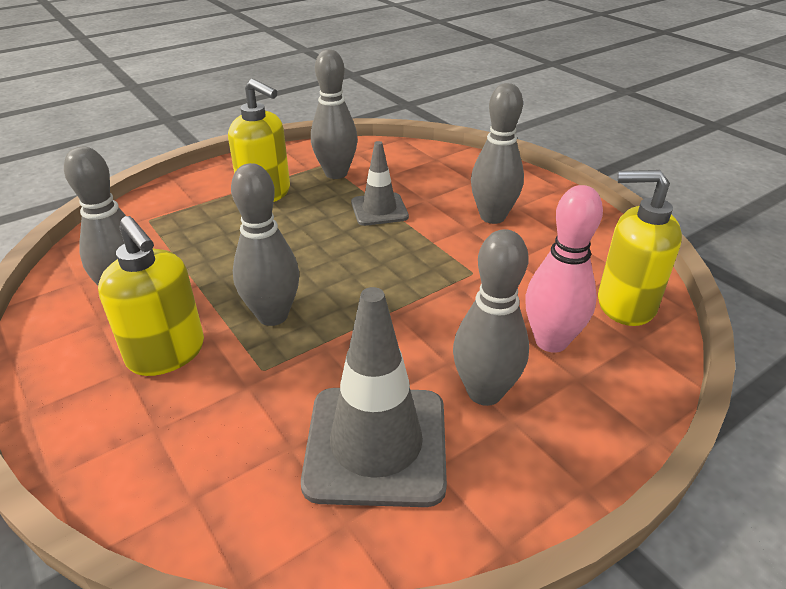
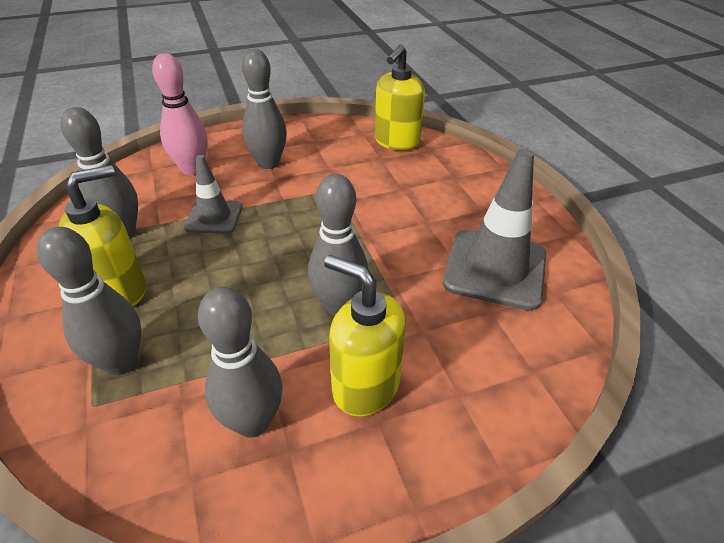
camera: 75 degrees left, 5 degrees up
(167, 354) = (365, 386): yellow soap dispenser -> yellow soap dispenser turned 120 degrees counterclockwise
(484, 392) = (458, 214): grey bowling pin -> grey bowling pin (121, 362)
(551, 341) = (420, 177): pink bowling pin -> pink bowling pin (192, 169)

